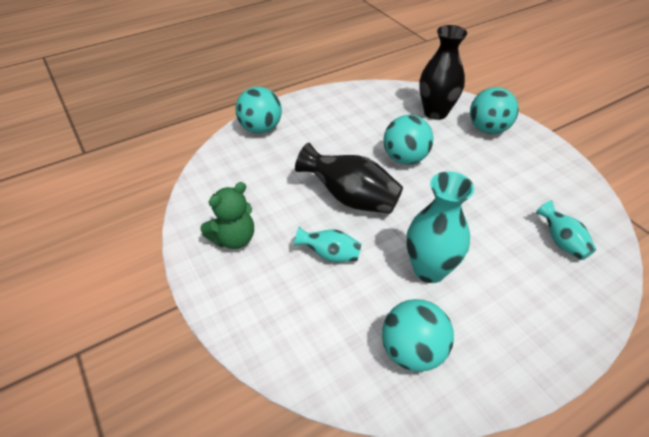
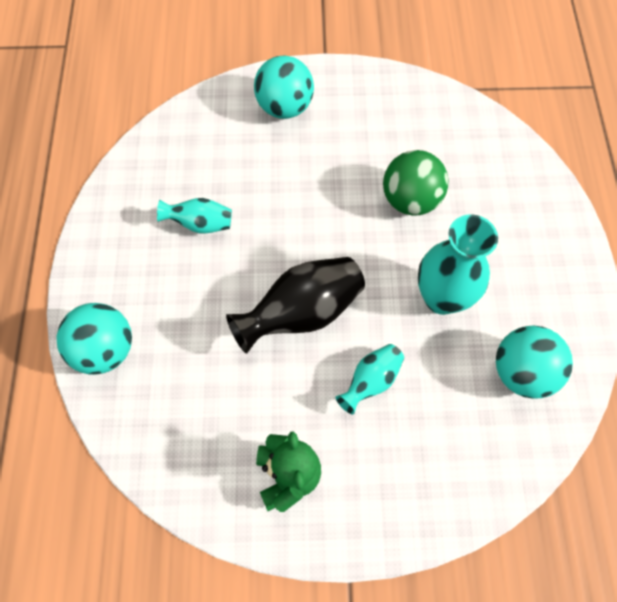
camera: 60 degrees left, 20 degrees up
(405, 158) = (275, 218): turquoise ball -> none
(435, 112) = (220, 136): black vase -> none
(490, 218) = (410, 200): none -> green ball
(561, 242) = (471, 163): turquoise vase -> turquoise vase (200, 224)

